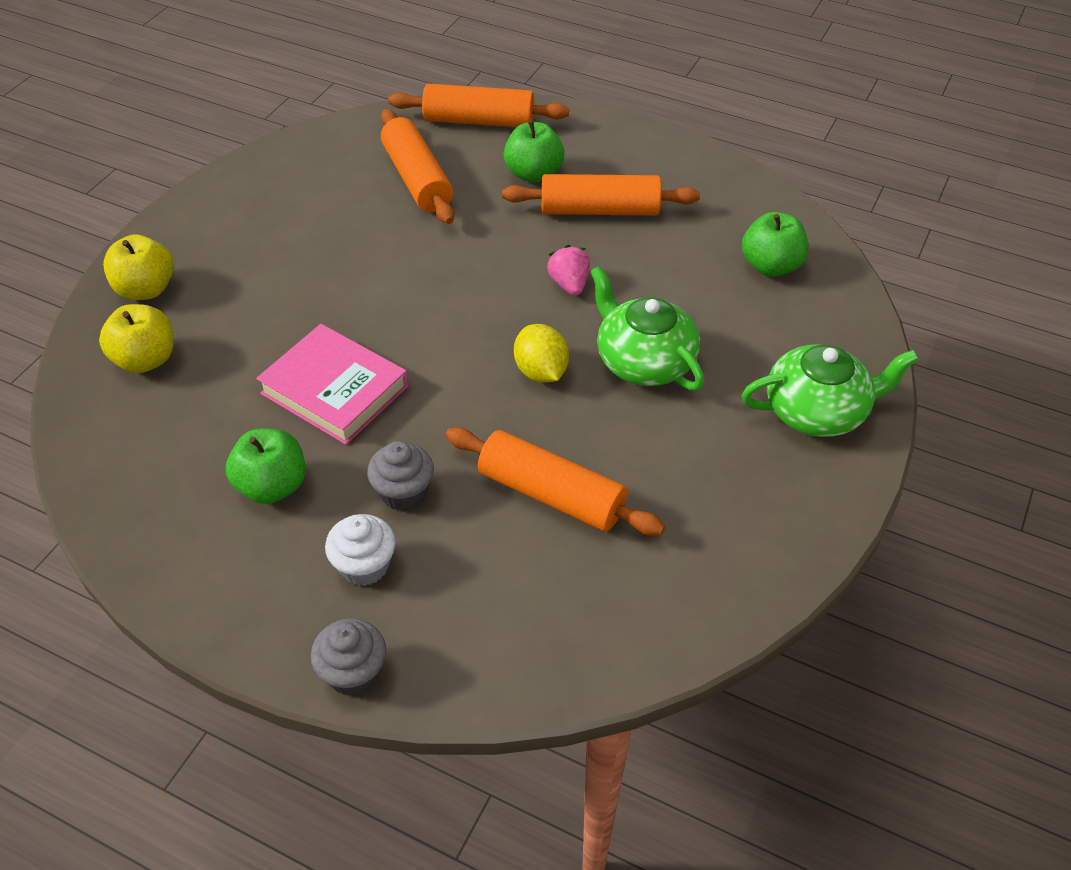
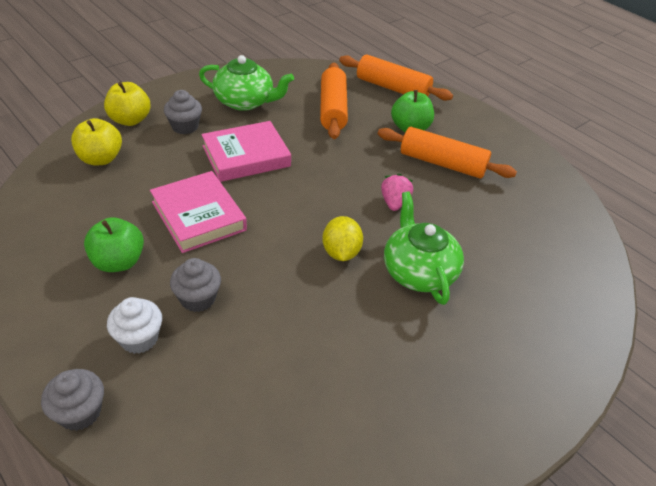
camera: 20 degrees right, 5 degrees down
(231, 273) = (185, 127): none -> grey cupcake
(343, 287) = (246, 156): none -> pink book
(551, 494) = (297, 340): orange rolling pin -> none
(771, 266) = (549, 239): green apple -> none
(817, 411) = (534, 356): green teapot -> green teapot (245, 101)

